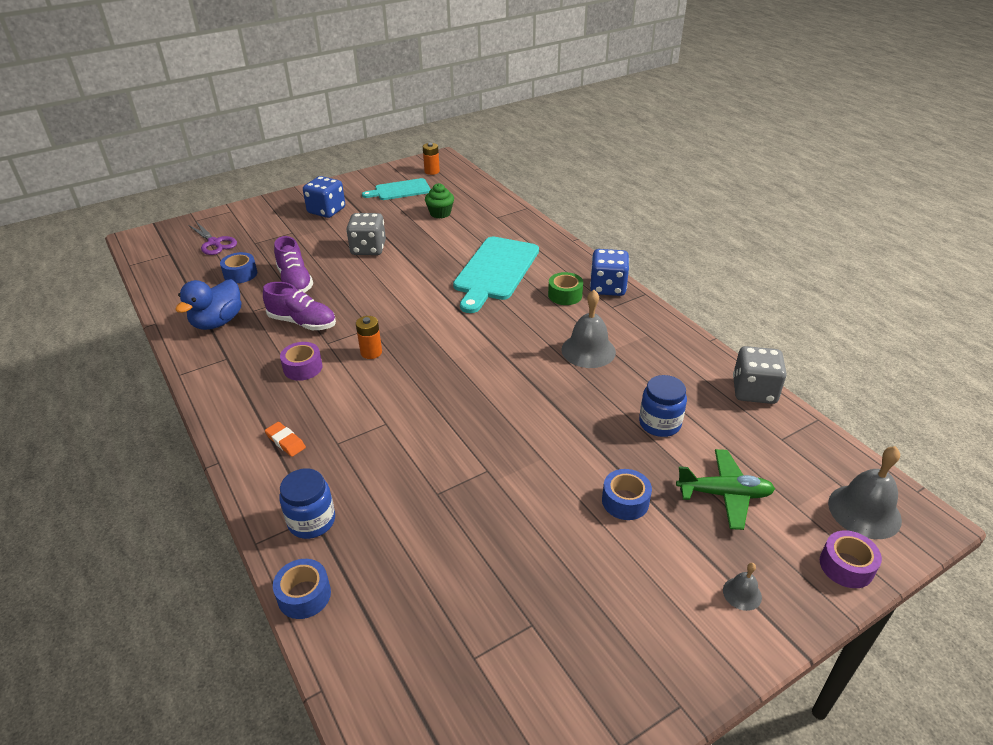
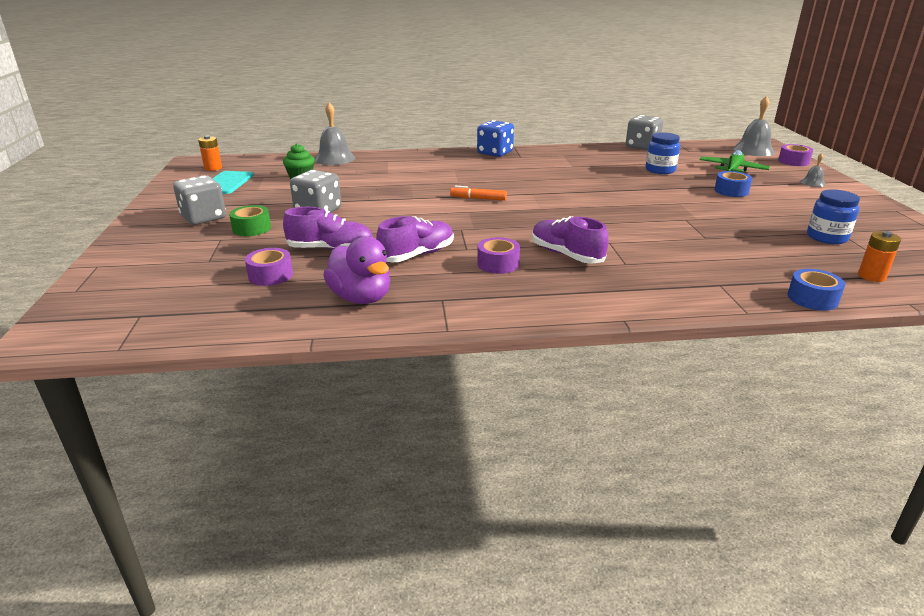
camera: 65 degrees left, 10 degrees down
(214, 243) = (165, 283): purple scissors -> none
(217, 322) = (361, 298): blue duck -> purple duck
(240, 274) = (270, 275): blue tape -> purple tape
(285, 441) = (610, 284): orange eraser -> none
(311, 521) = (724, 285): blue jar -> blue jar (827, 237)
(326, 211) = (204, 218): blue dice -> grey dice
(340, 402) = (566, 255): none -> purple shoe
(371, 352) = (501, 233): orange battery -> orange battery (871, 276)
(453, 316) = (478, 198): none -> orange marker
(495, 271) = (428, 176): turquoise cutting board -> none
(565, 295) = (490, 164): green tape -> green tape (251, 228)
(588, 350) = (567, 171): grey bell -> grey bell (334, 158)

